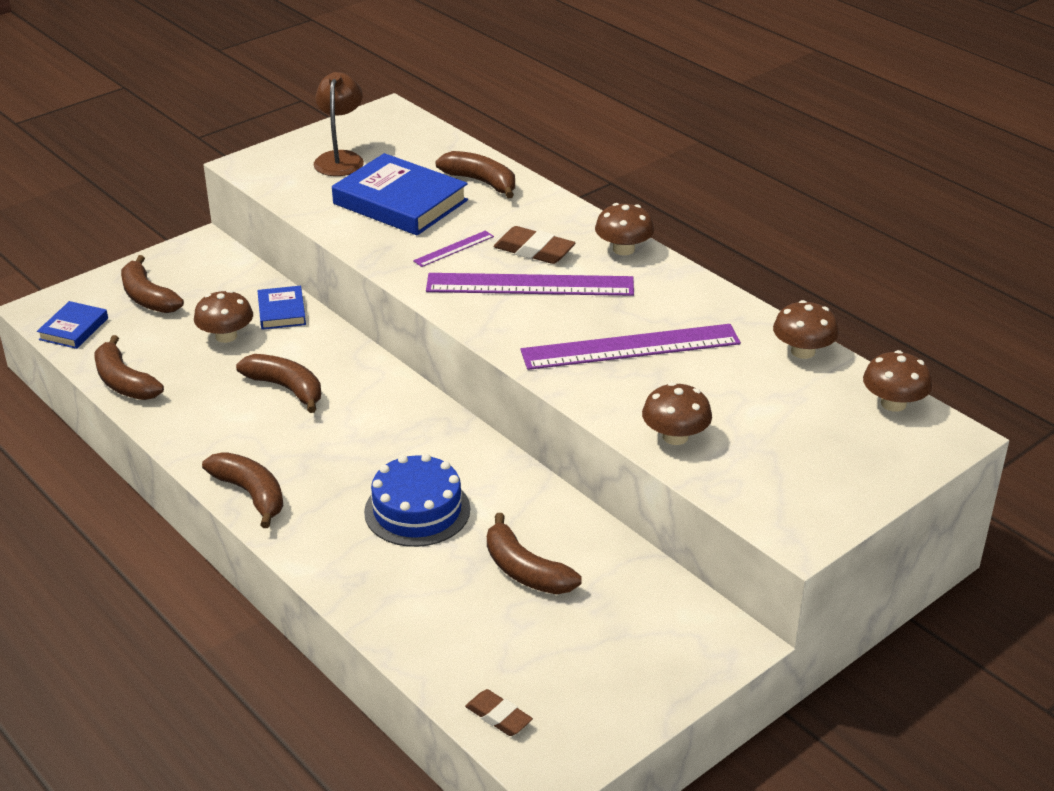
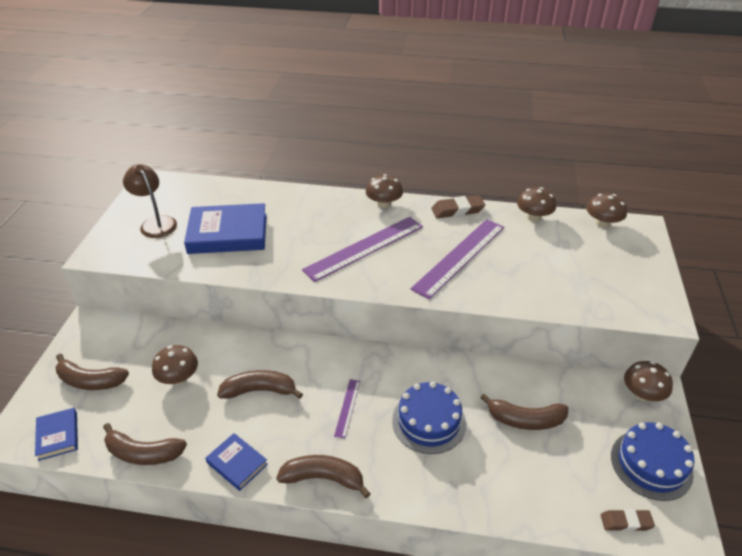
camera: 40 degrees left, 5 degrees up
(281, 311) = (196, 341): blue book -> blue book (237, 463)
(454, 249) = (295, 247): purple ruler -> purple ruler (347, 407)
(481, 182) = (260, 200): brown banana -> none
(534, 250) = (340, 226): brown eraser -> brown eraser (457, 210)
(610, 694) = (651, 464): none -> blue cake
(675, 436) = (546, 295): brown mushroom -> brown mushroom (642, 394)

